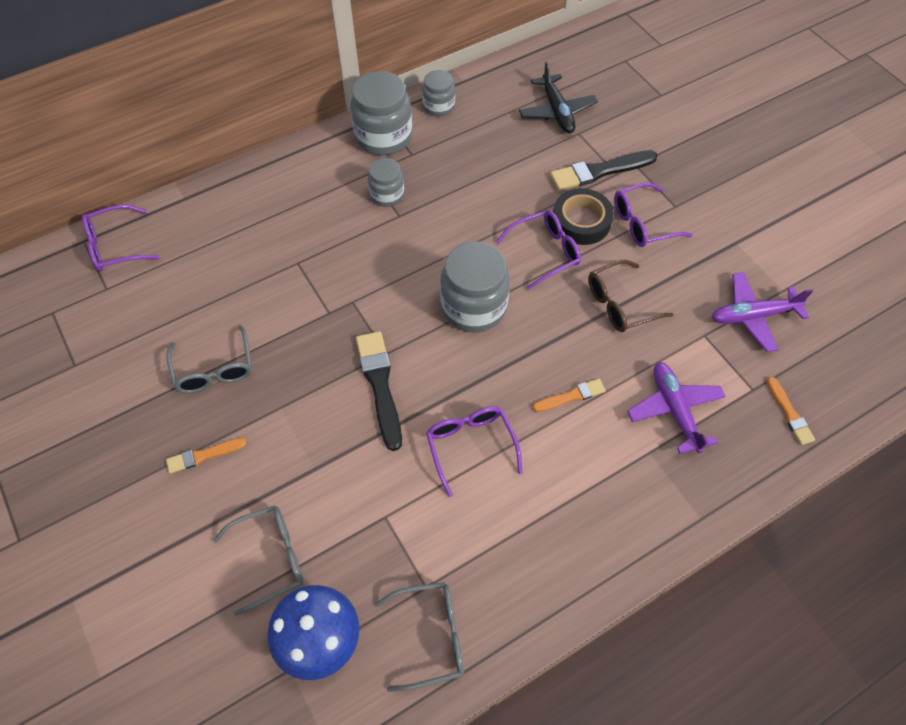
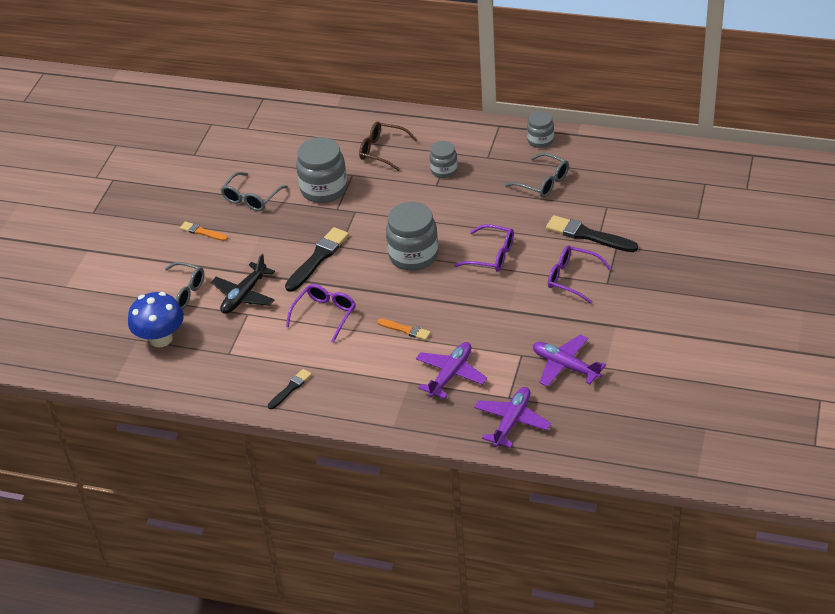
camera: 50 degrees right, 15 degrees down
(115, 246) = (275, 110): purple glasses -> none
(383, 137) = (484, 138): grey jar -> grey jar (324, 189)
(430, 637) = (206, 372): grey glasses -> grey glasses (542, 182)
(547, 569) = (290, 388): none -> black brush
(556, 111) = (611, 186): black plane -> black plane (244, 295)
(581, 221) = (536, 254): black tape -> none
(620, 304) = (496, 308): brown glasses -> brown glasses (383, 151)
(789, 413) = (512, 422): orange brush -> purple plane

